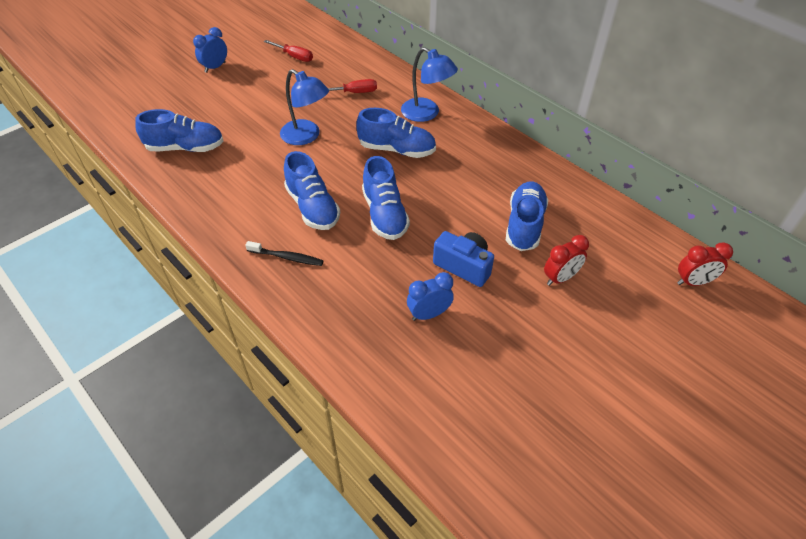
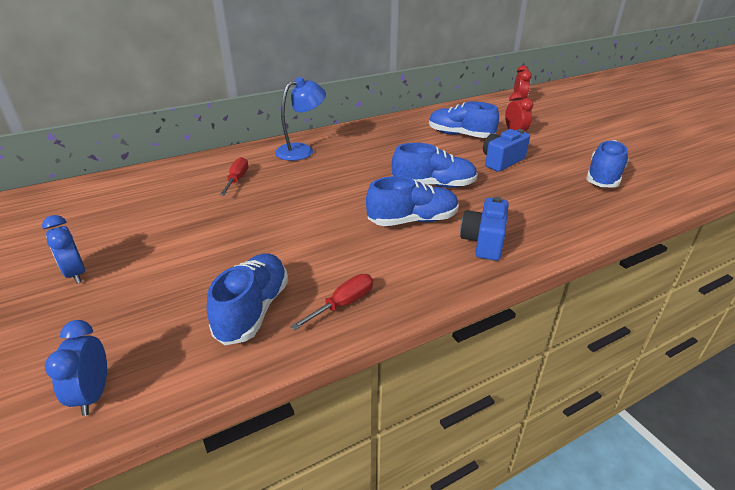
camera: 75 degrees left, 15 degrees down
(287, 257) = (484, 242): black toothbrush -> blue camera
(294, 56) = (125, 209): red screwdriver -> red screwdriver (343, 304)
(306, 136) = (293, 214): blue lamp -> none
(397, 150) = (345, 169): blue shoe -> blue shoe (603, 177)
(429, 314) = (553, 181): blue clock -> blue clock (93, 394)

